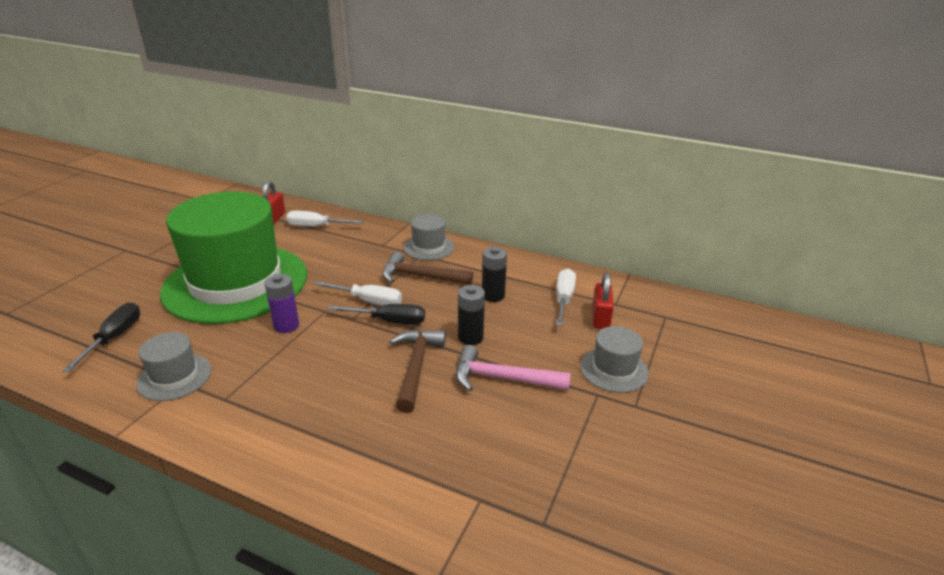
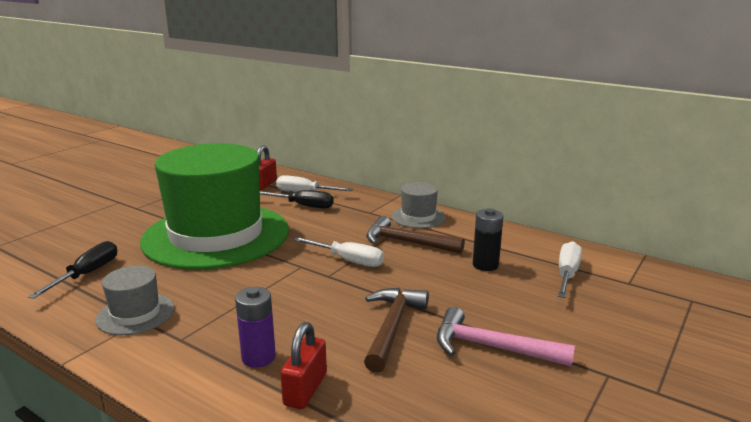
camera: 10 degrees right, 10 degrees down
(286, 326) = (259, 276): purple battery -> purple battery (258, 357)
(389, 321) = (368, 280): black screwdriver -> black screwdriver (303, 206)
(470, 337) = (457, 303): black battery -> none
(600, 318) = (611, 295): red padlock -> red padlock (305, 389)
(614, 369) = (628, 350): grey hat -> none

